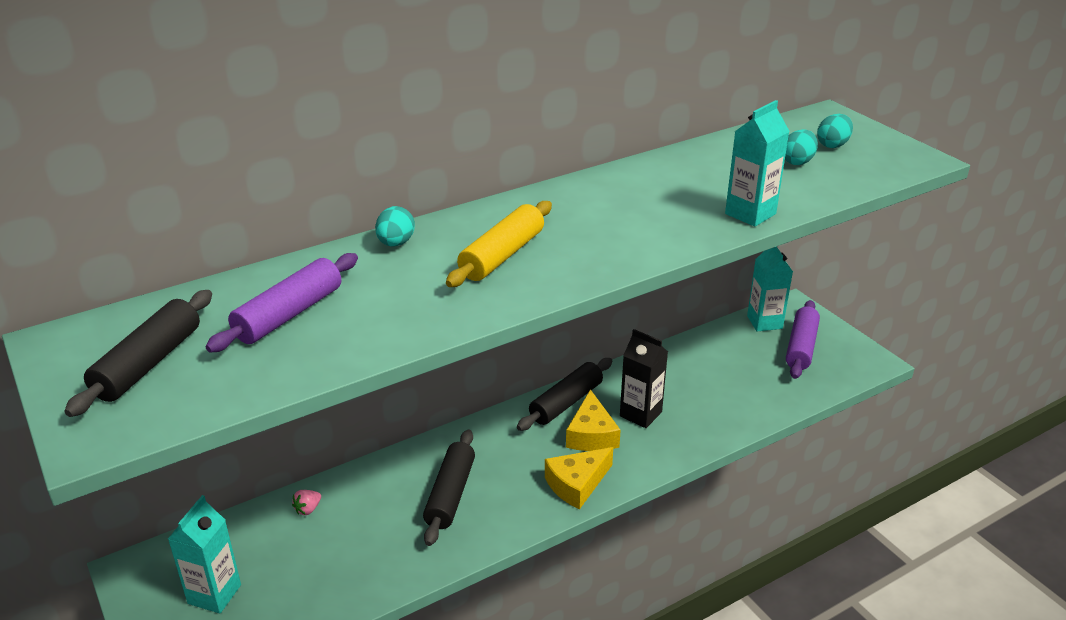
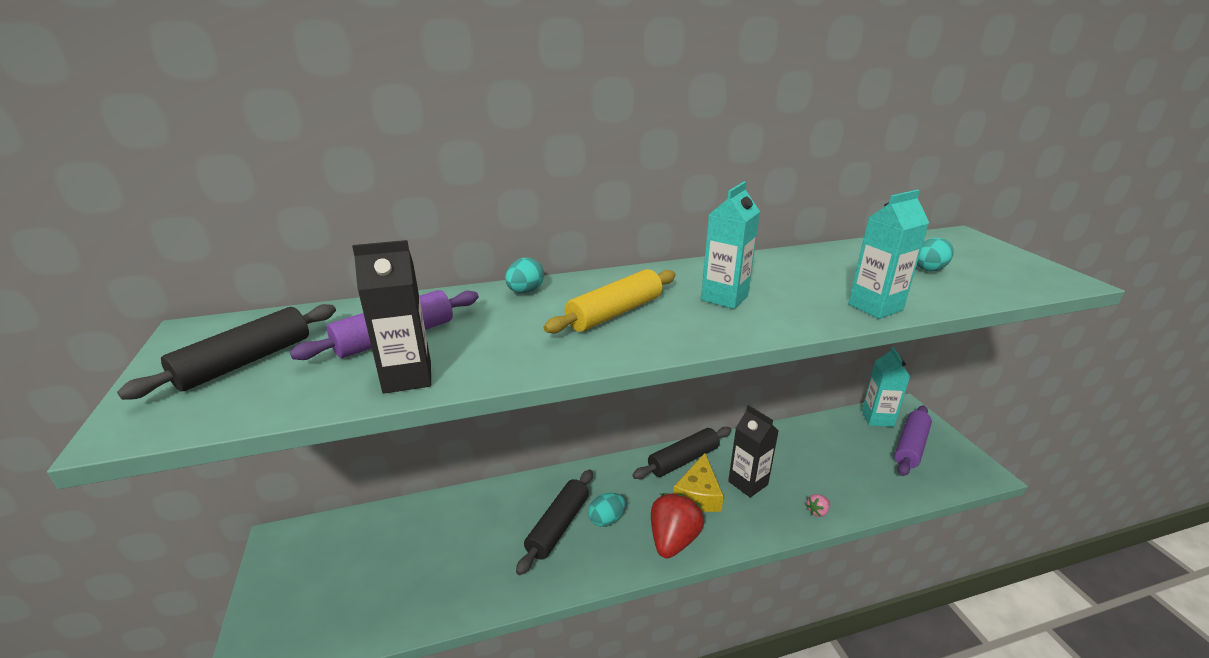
camera: 15 degrees right, 5 degrees down
(214, 594) = (328, 579): turquoise carton -> turquoise carton (724, 298)
(308, 509) = (437, 515): pink strawberry -> pink strawberry (817, 511)
(331, 352) = (407, 377): none -> black carton
(577, 484) = (673, 540): yellow cheese -> red strawberry
(832, 145) = (967, 259): turquoise egg -> turquoise egg (606, 519)

